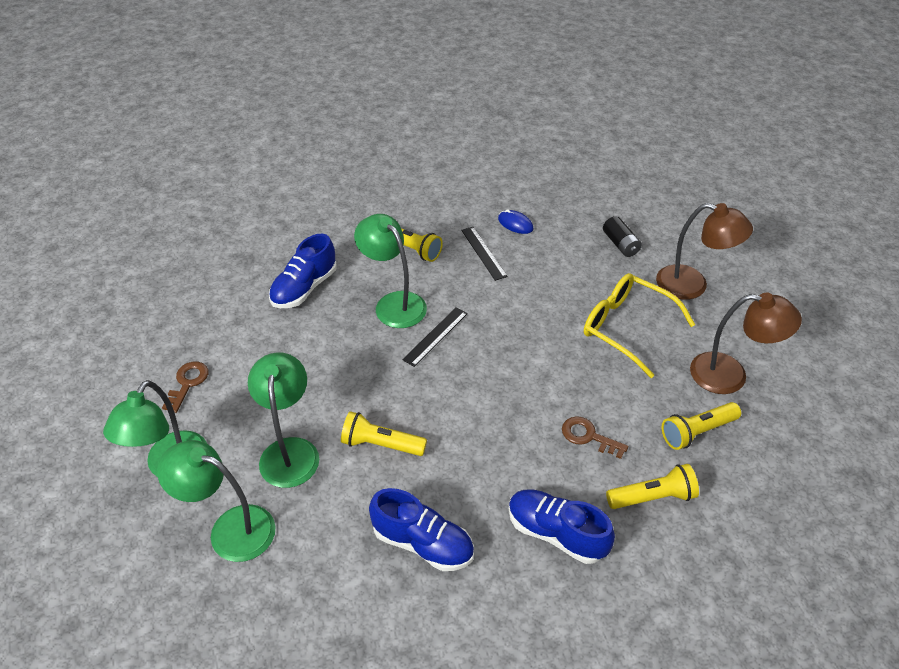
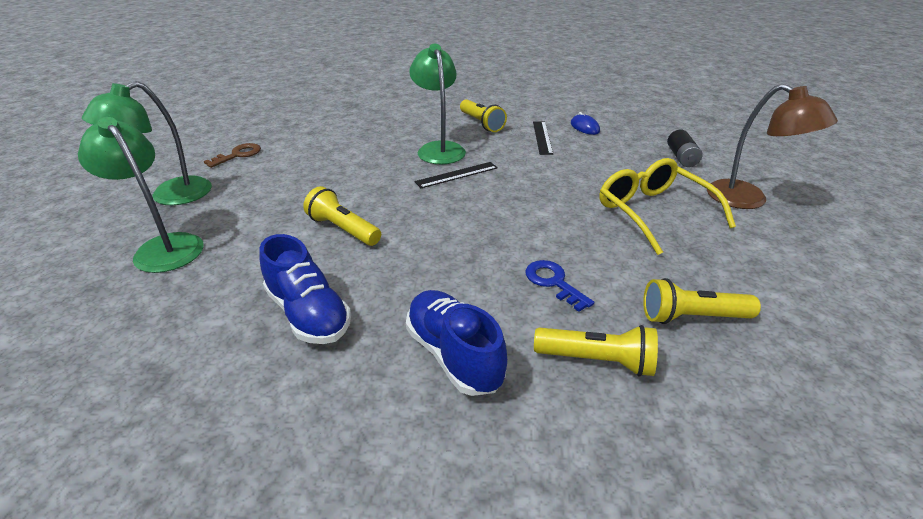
camera: 25 degrees right, 10 degrees down
(290, 451) = (265, 212): green lamp -> none
(304, 288) = (377, 126): blue shoe -> none
(588, 436) = (553, 282): brown key -> blue key
(730, 375) = (762, 279): brown lamp -> none

